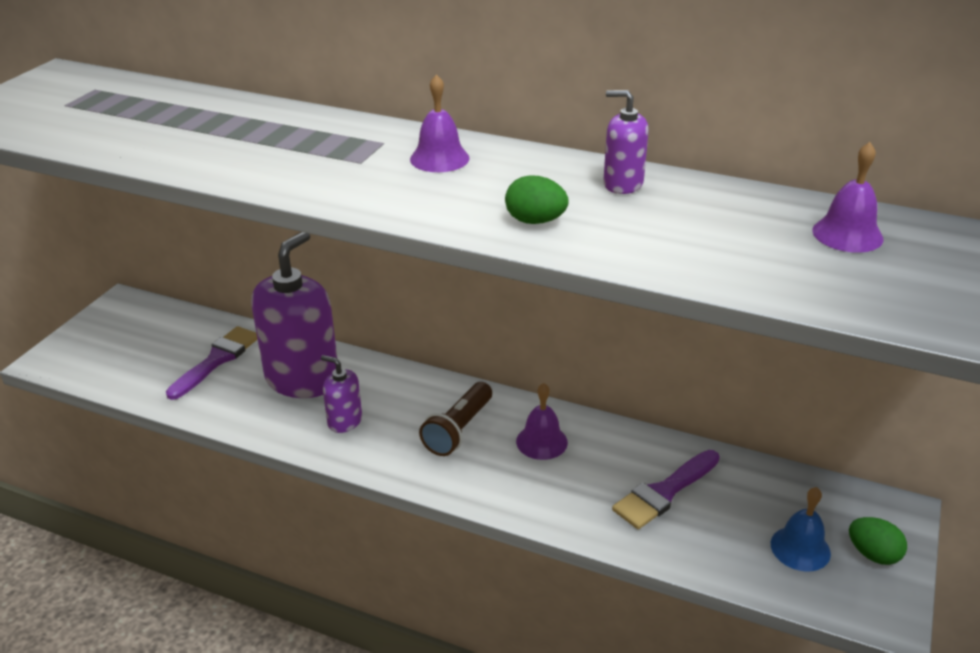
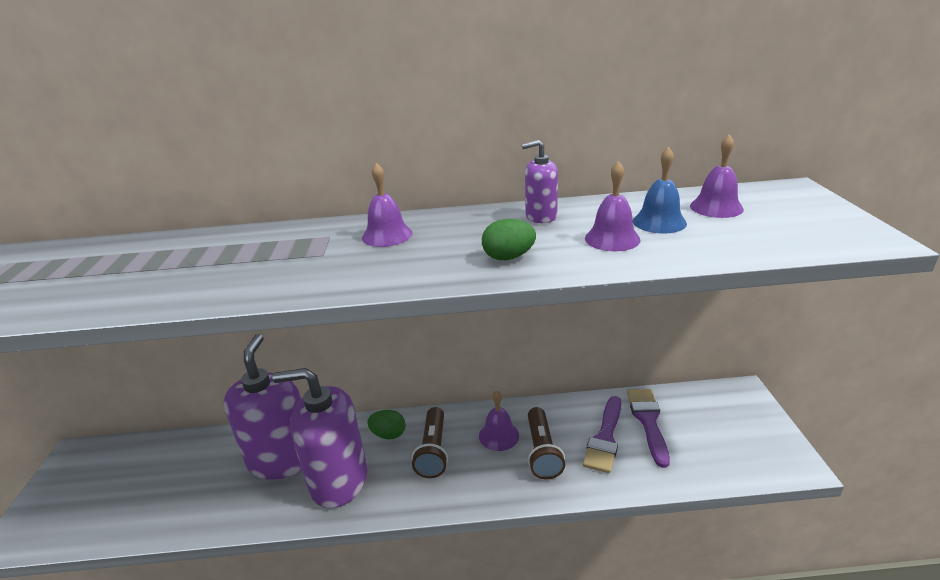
camera: 25 degrees left, 5 degrees down
(217, 360) = (194, 472): purple brush -> purple brush (648, 421)
(345, 421) = (338, 481): purple soap dispenser -> purple soap dispenser, size x2.10
(578, 477) = (542, 452): none -> brown flashlight
(670, 234) = (612, 239): none -> purple bell
(800, 548) = (713, 441): blue bell -> blue bell (659, 222)
(873, 554) = (754, 426): green egg -> green egg (388, 434)

